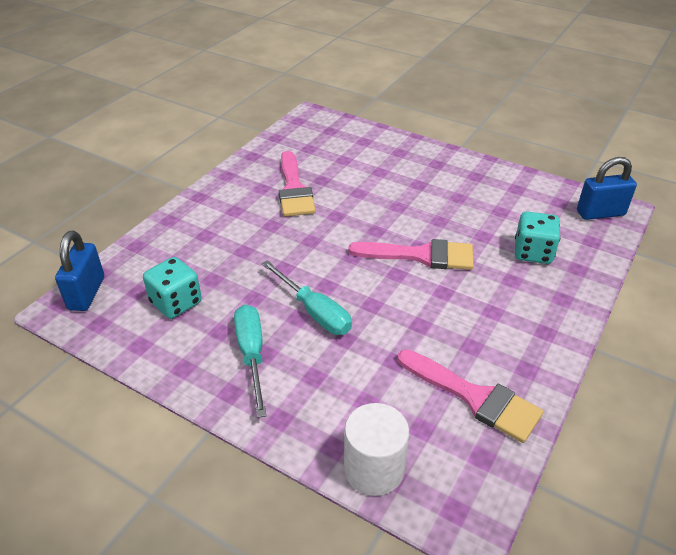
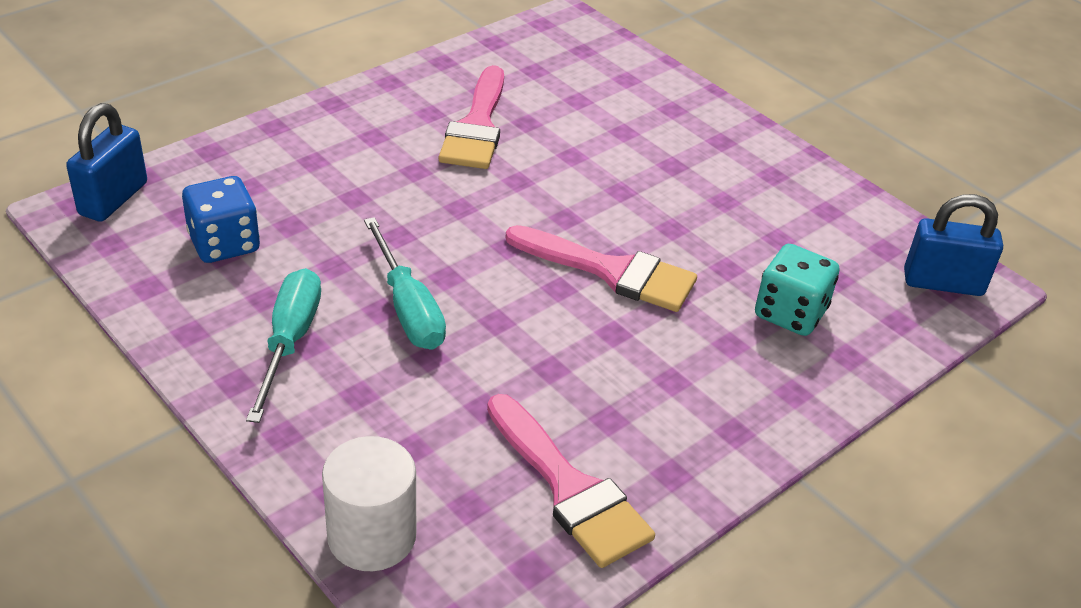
camera: 15 degrees right, 0 degrees up
(176, 303) = (224, 243): turquoise dice -> blue dice

